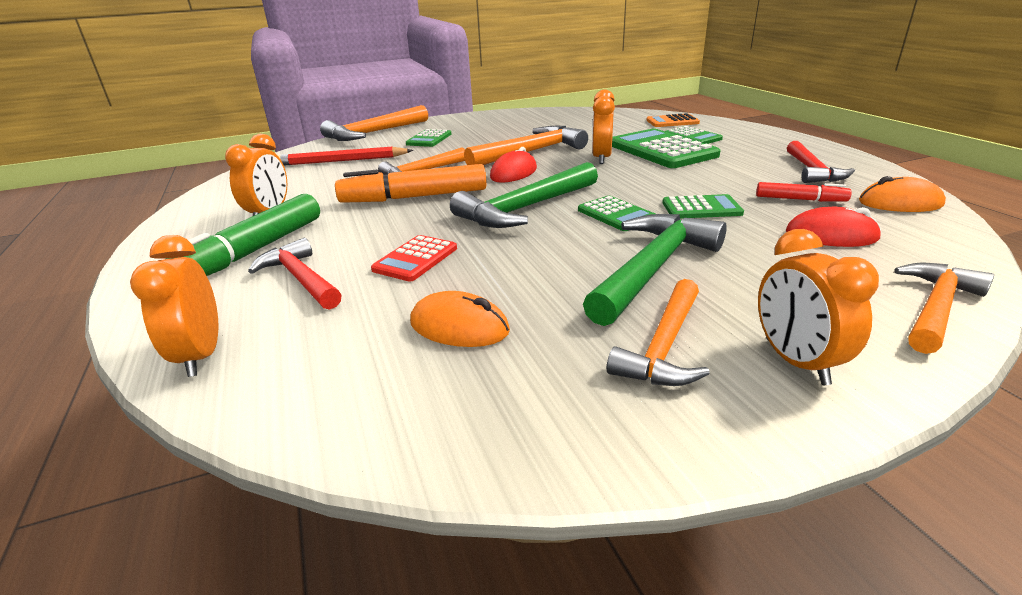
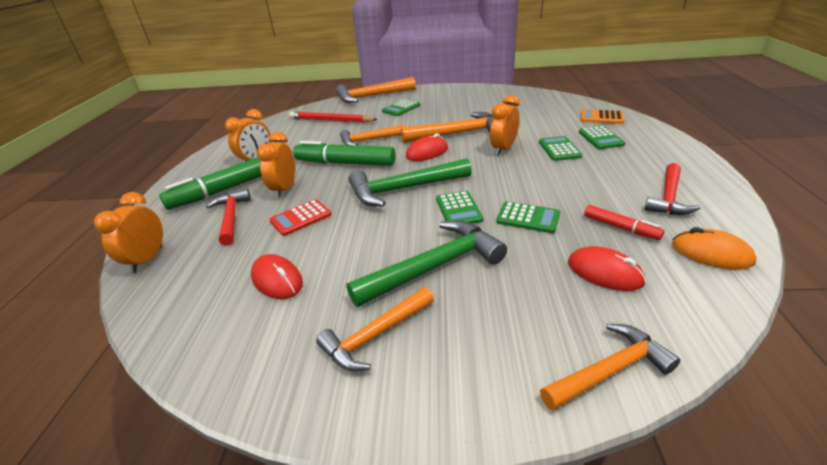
camera: 25 degrees right, 5 degrees up
(415, 197) = (345, 163): orange marker -> green marker
(459, 327) = (277, 280): orange mouse -> red mouse
(661, 150) = (559, 149): green calculator -> green calculator, size x0.55
(795, 361) = (446, 379): orange clock -> orange clock (284, 189)

